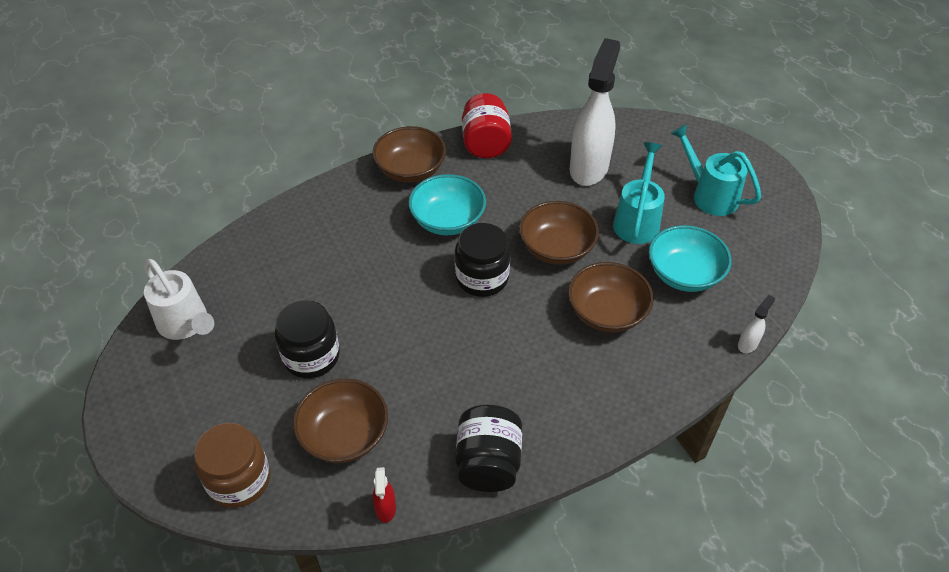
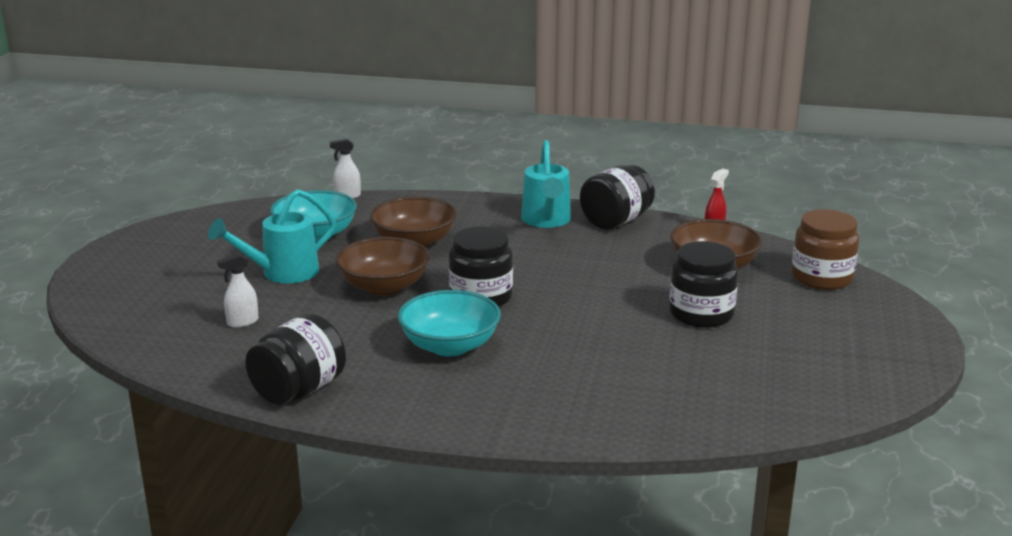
camera: 140 degrees left, 25 degrees down
(186, 324) = (818, 383): white watering can -> none
(410, 170) = (422, 405): brown bowl -> none
(485, 143) = (299, 390): red jar -> black jar
(589, 168) = (242, 322): white spray bottle -> white spray bottle, size x0.40
(709, 195) = (189, 261): turquoise watering can -> turquoise watering can (546, 221)

